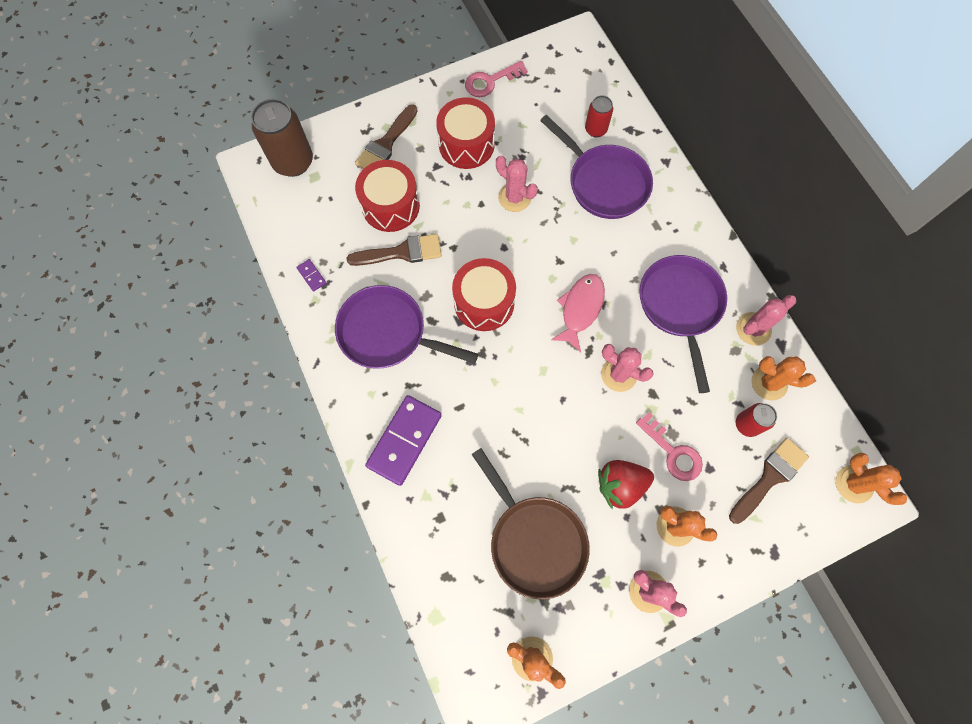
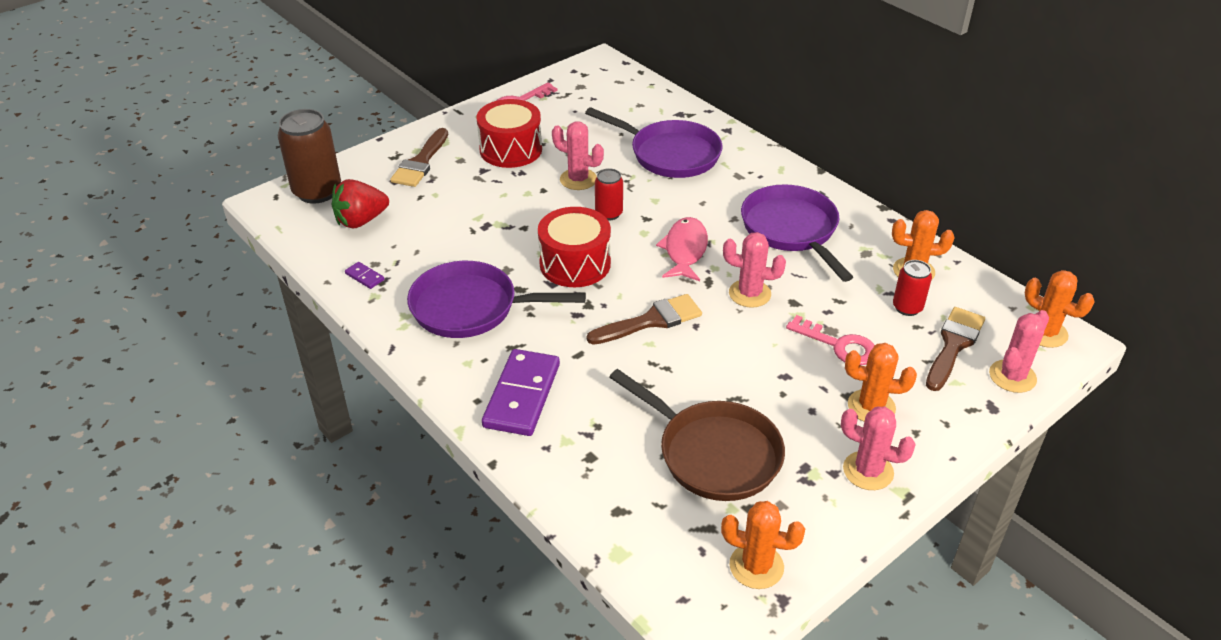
camera: 15 degrees left, 30 degrees down
(390, 206) = (441, 207): red drum -> none
(401, 252) = (465, 241): brown brush -> brown brush (650, 321)
(595, 129) = (645, 119): red can -> red can (609, 213)
(620, 485) = (792, 384): red strawberry -> red strawberry (361, 221)
(753, 329) = (876, 233): pink cactus -> pink cactus (1012, 376)

